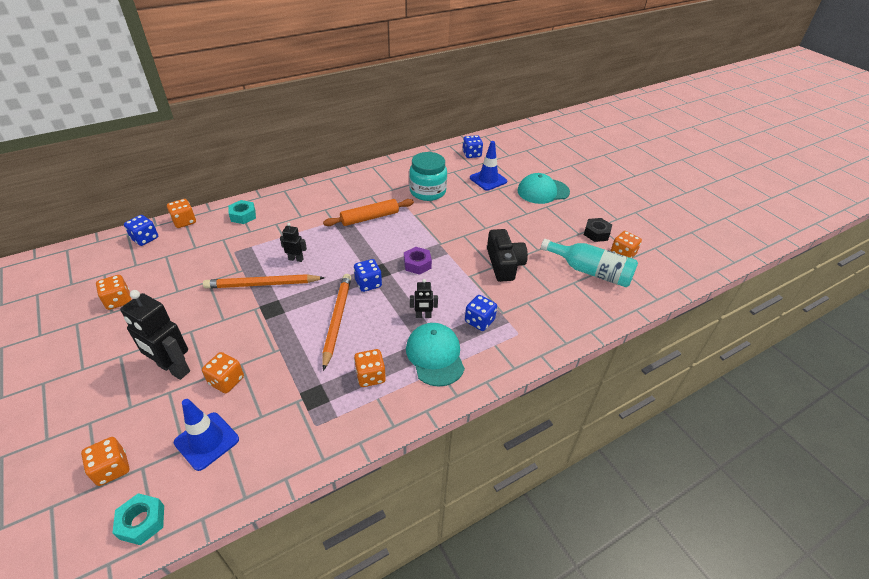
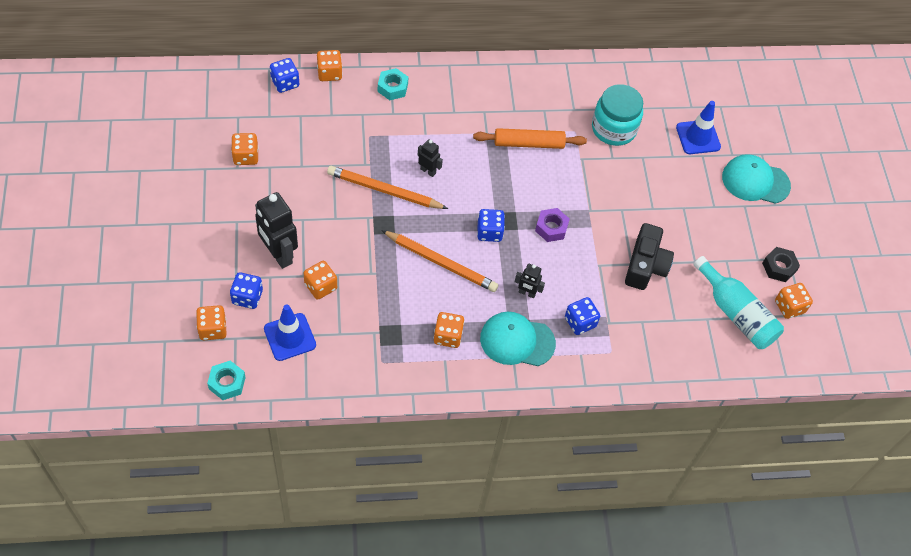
camera: 20 degrees right, 15 degrees up
(337, 320) = (441, 263): orange pencil -> orange pencil turned 90 degrees clockwise
(435, 355) = (517, 341): turquoise cap -> turquoise cap turned 90 degrees counterclockwise
(472, 154) = (701, 87): blue dice -> blue dice (247, 297)

